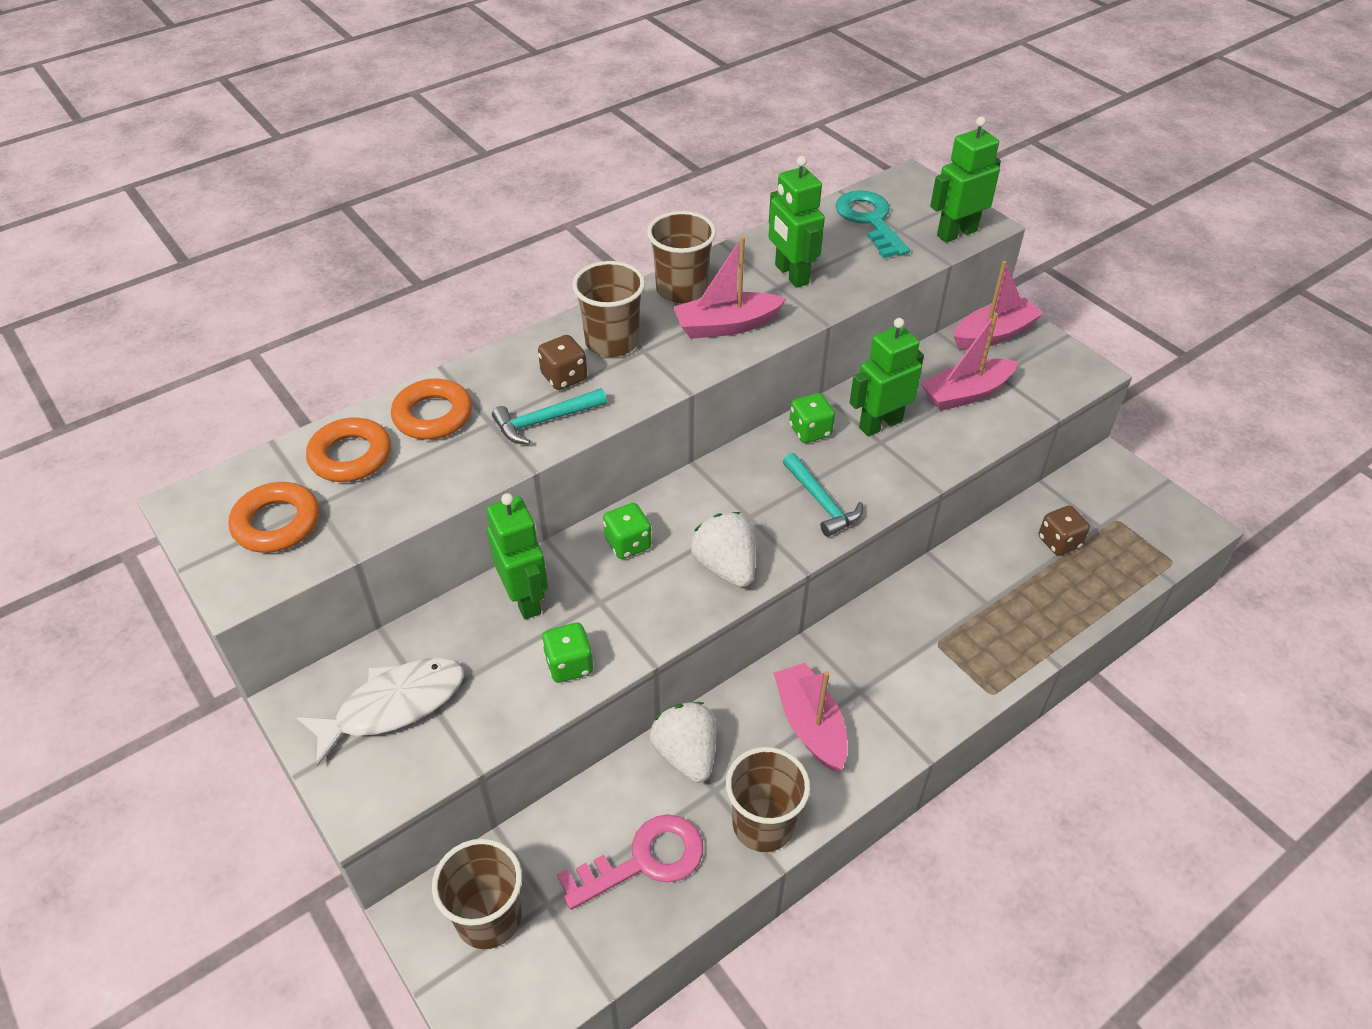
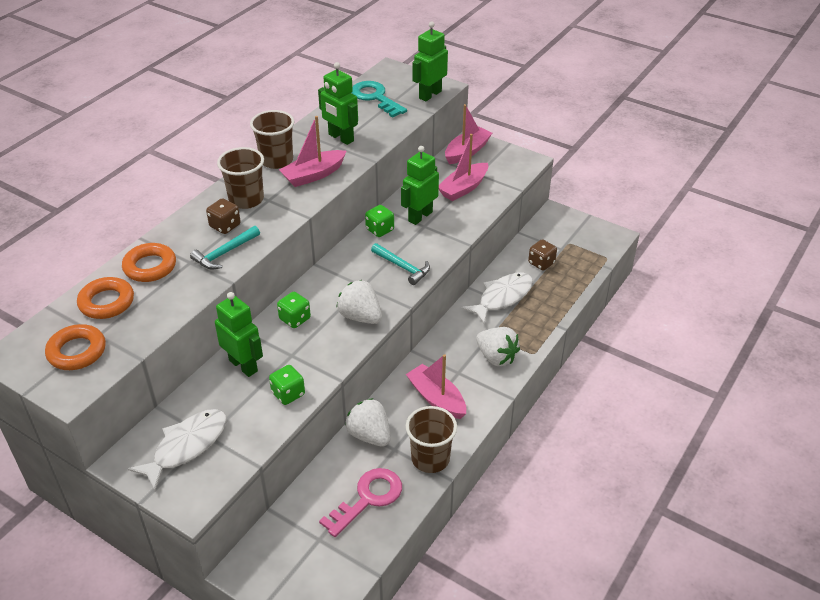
camera: 20 degrees left, 5 degrees down
(489, 918) = (286, 558): brown cup -> none
(929, 682) = (496, 357): none -> white strawberry
(975, 583) = (502, 297): none -> white fish

